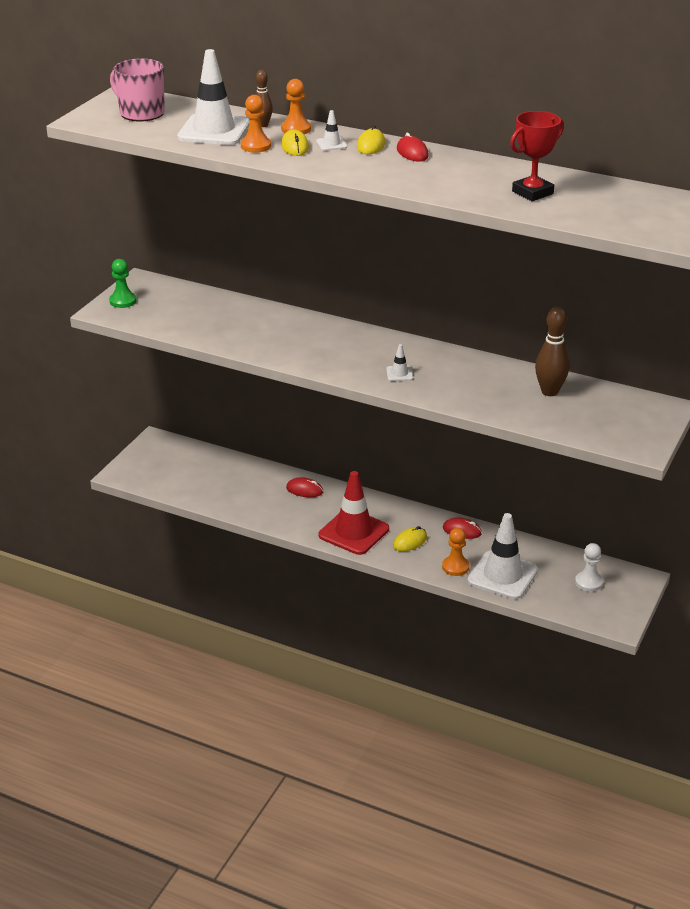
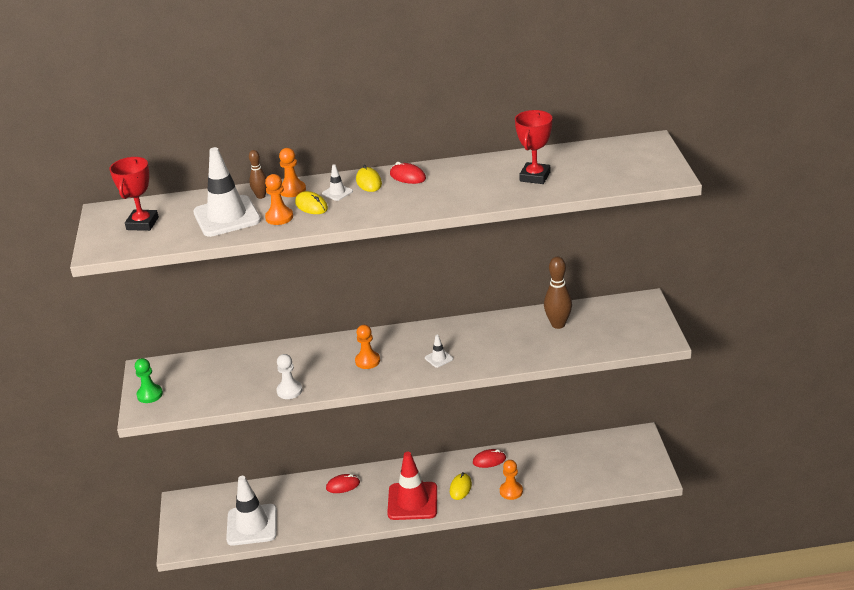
camera: 30 degrees left, 0 degrees up
(141, 113) = (142, 223): pink mug -> red trophy
(332, 349) = (367, 361): none -> orange pawn
(502, 575) = (549, 481): white traffic cone -> white traffic cone (252, 525)
(588, 582) = (610, 456): white pawn -> white pawn (289, 391)

